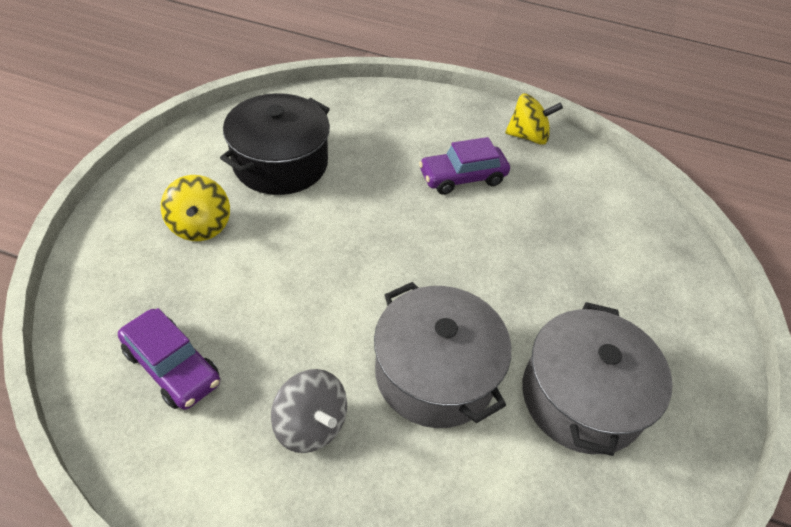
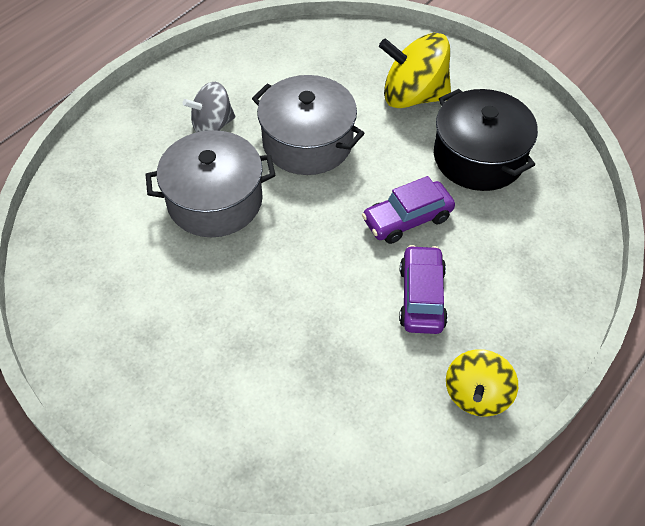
camera: 115 degrees right, 5 degrees up
(172, 367) = (288, 69): purple car -> purple car (407, 219)
(200, 226) = (413, 96): yellow spinning top -> yellow spinning top, size x1.56
(581, 397) = (147, 286): grey pot -> grey pot (307, 142)

